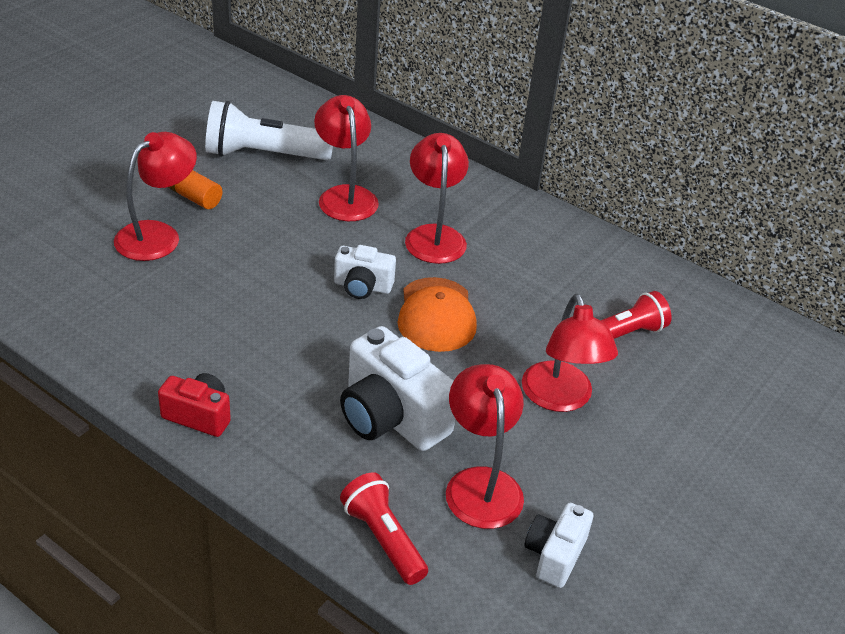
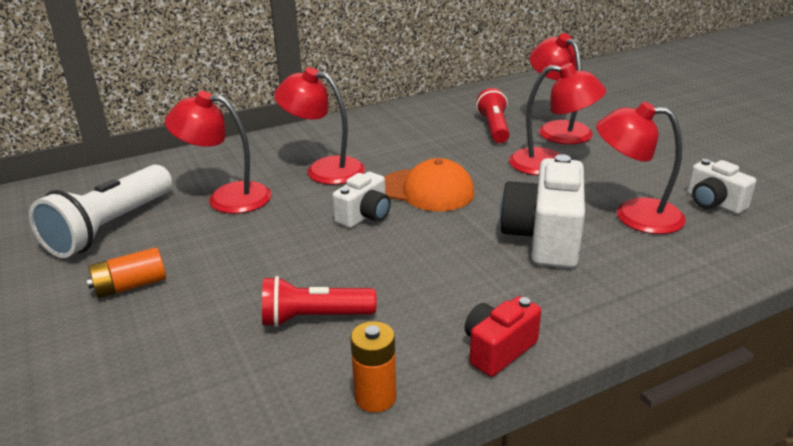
camera: 60 degrees left, 10 degrees down
(117, 360) = (375, 397): none -> orange battery
(158, 235) = (172, 324): red lamp -> red lamp (557, 129)
(383, 539) = (690, 273): red flashlight -> red flashlight (314, 318)
(391, 417) = (544, 238): white camera -> white camera turned 120 degrees clockwise

